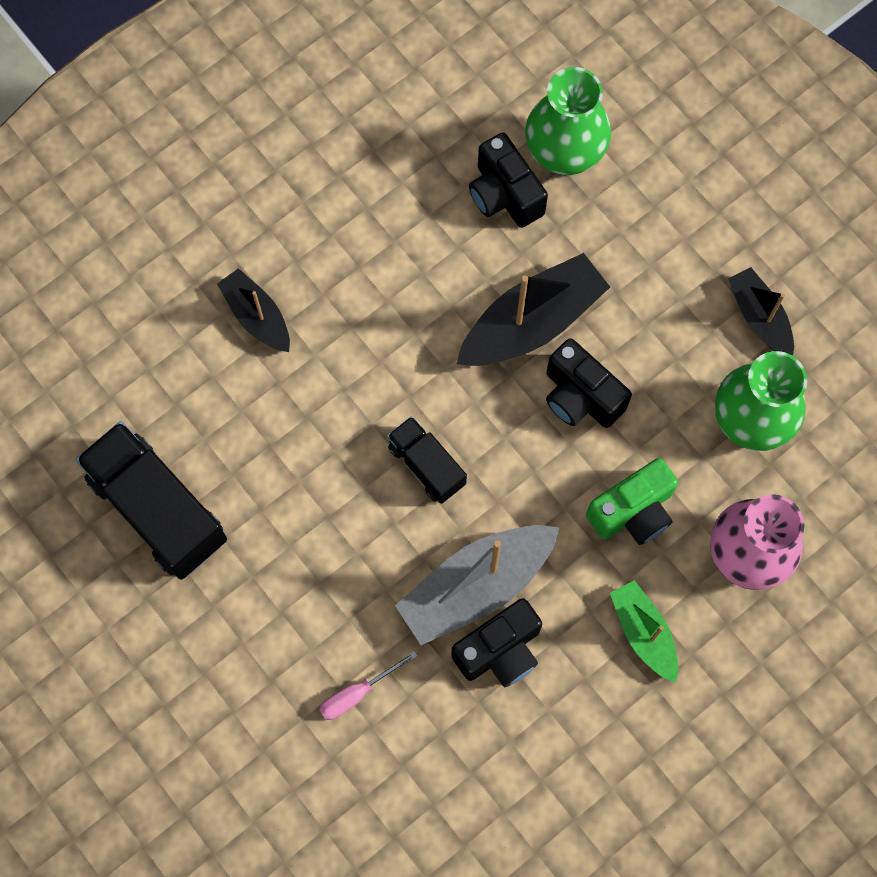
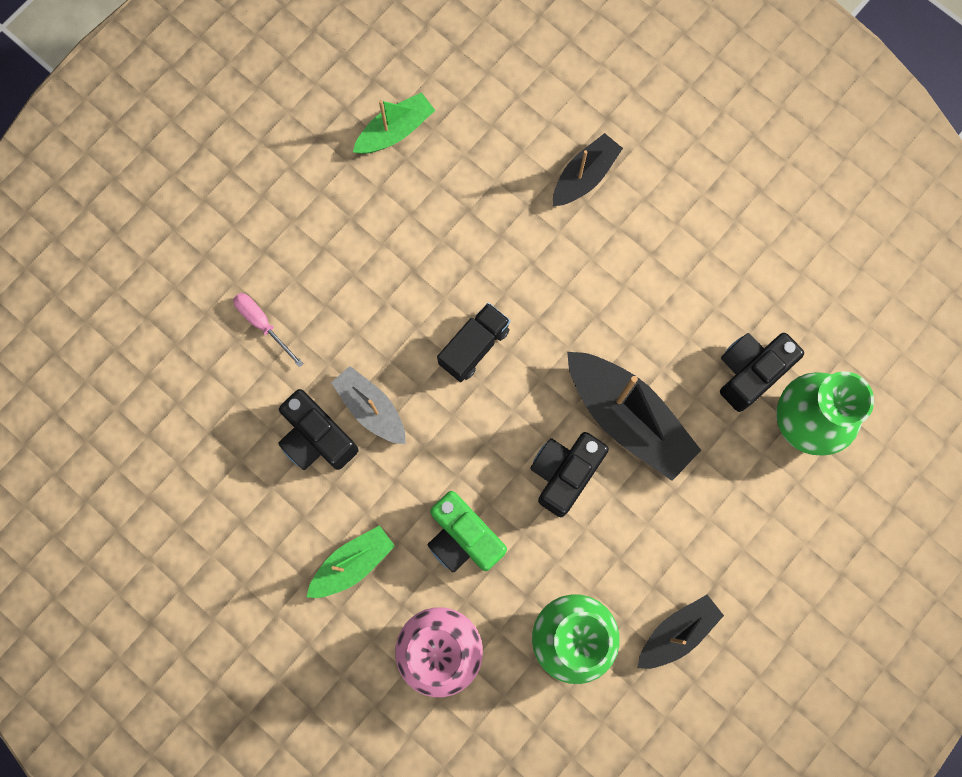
camera: 80 degrees right, 5 degrees up
(158, 509) = (395, 131): black truck -> green boat
(476, 586) = (371, 408): grey boat -> grey boat, size x0.60

